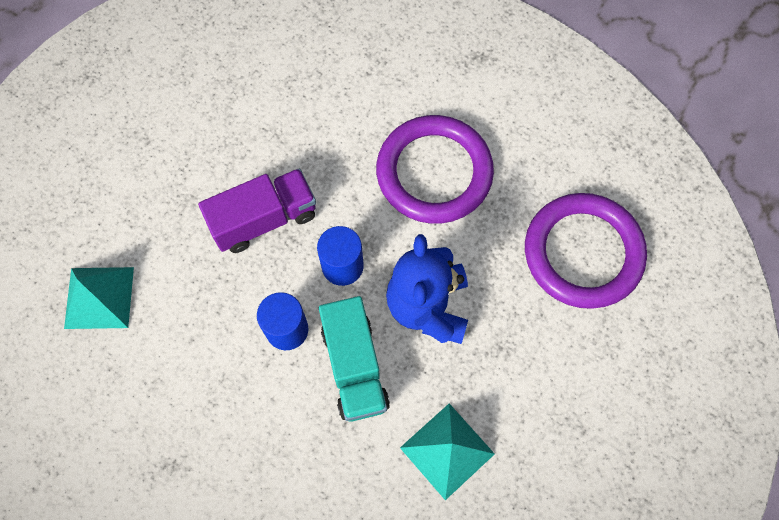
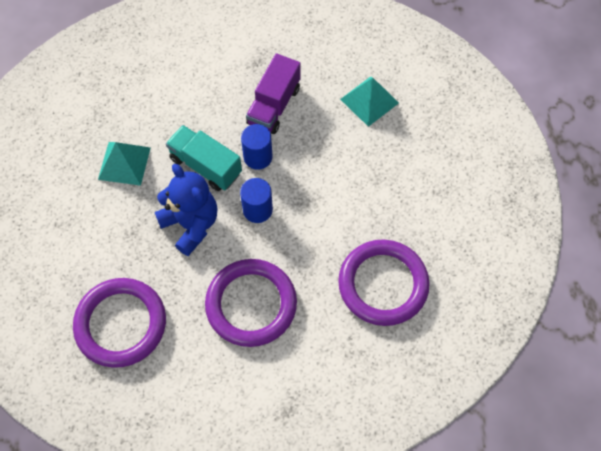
camera: 140 degrees right, 5 degrees down
(264, 219) = (325, 201): purple truck -> purple truck (274, 106)
(290, 95) = (383, 284): none -> purple ring

